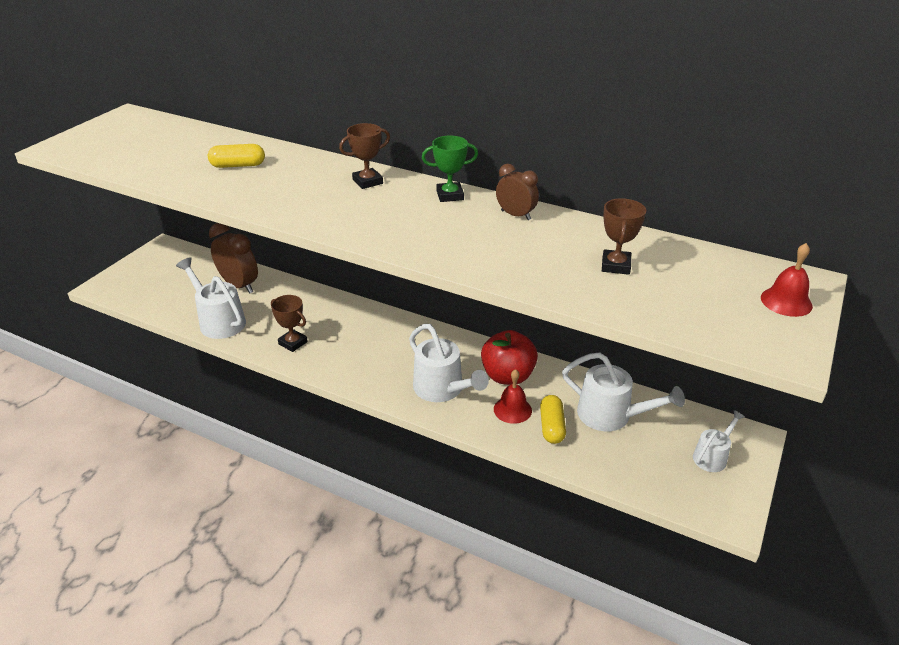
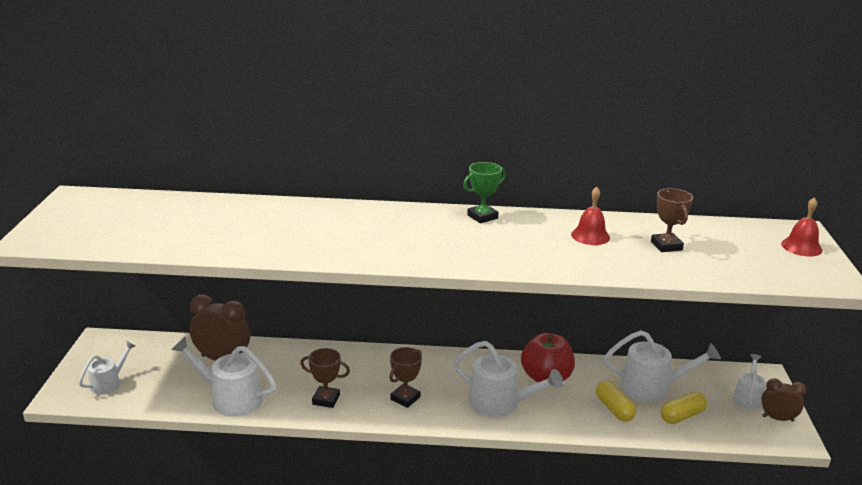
camera: 25 degrees left, 10 degrees down
(142, 284) = (109, 383): none -> white watering can
(238, 165) = (257, 225): yellow capsule -> yellow capsule (682, 416)
(367, 182) = (398, 218): brown trophy -> brown trophy (405, 398)
(512, 409) = (572, 404): red bell -> red bell (590, 236)
(515, 215) = (552, 223): brown clock -> brown clock (777, 419)

